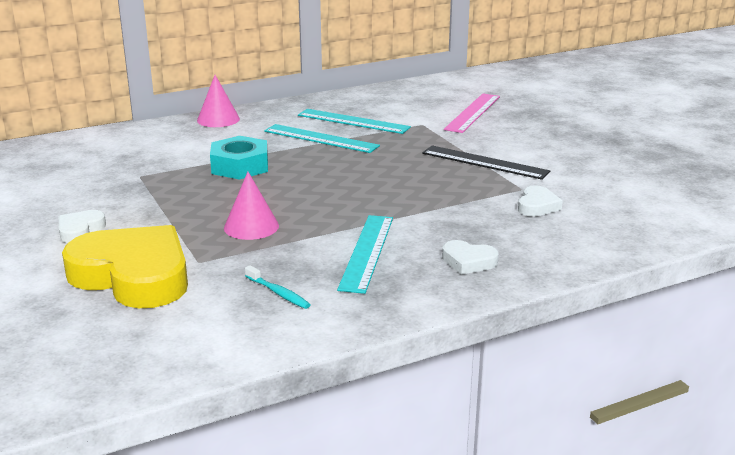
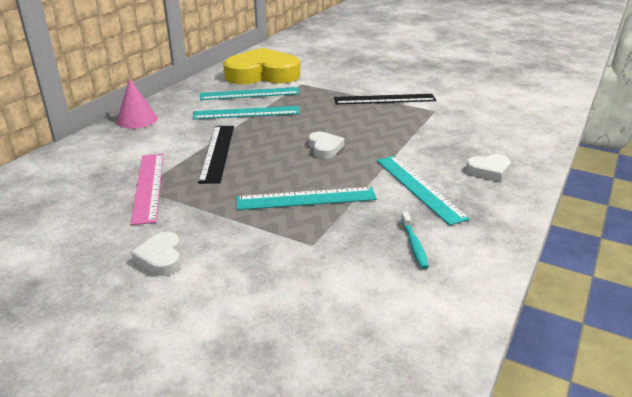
camera: 35 degrees left, 5 degrees up
(133, 276) = (278, 280): yellow heart -> yellow heart (262, 74)
(240, 166) = (217, 152): turquoise nut -> black ruler
(251, 226) = (306, 199): pink cone -> turquoise ruler
(278, 293) = (414, 245): turquoise toothbrush -> turquoise toothbrush turned 75 degrees clockwise
(472, 112) = (321, 68): pink ruler -> pink ruler (148, 186)
(537, 206) = (462, 119): white heart -> white heart (324, 148)

